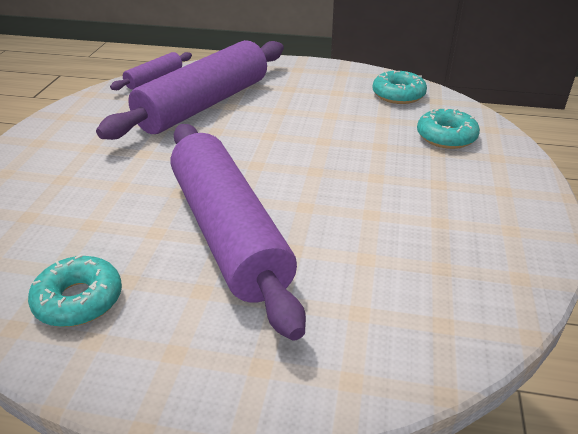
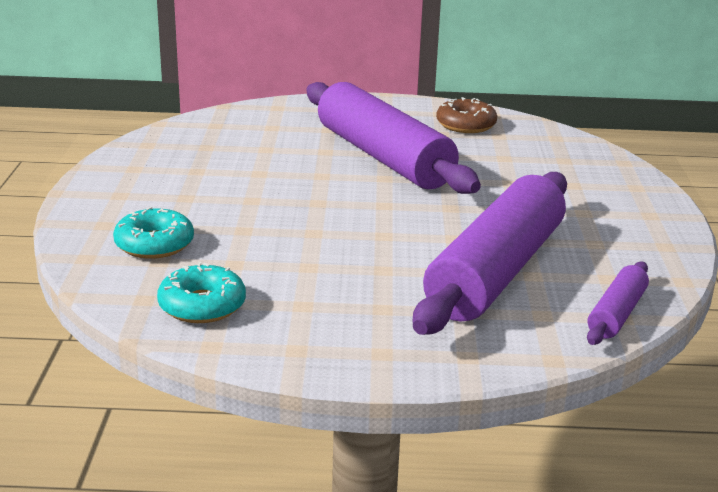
camera: 170 degrees right, 10 degrees down
(79, 300) = (466, 125): turquoise donut -> brown donut

